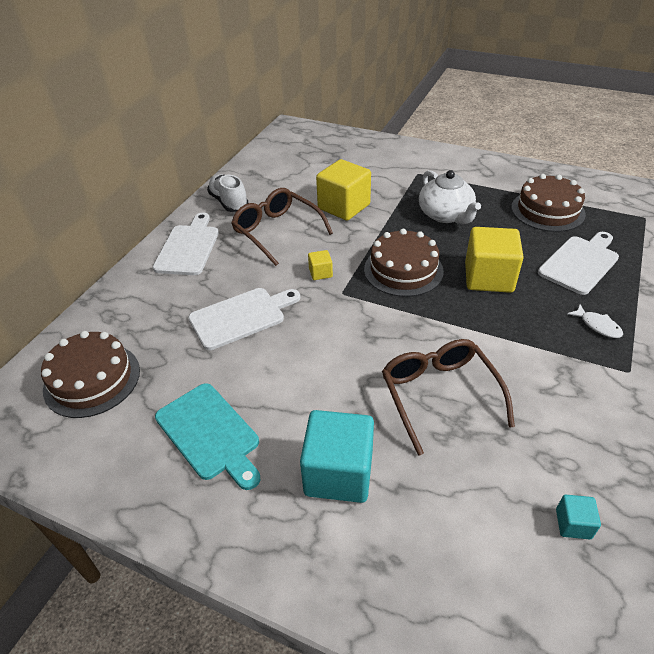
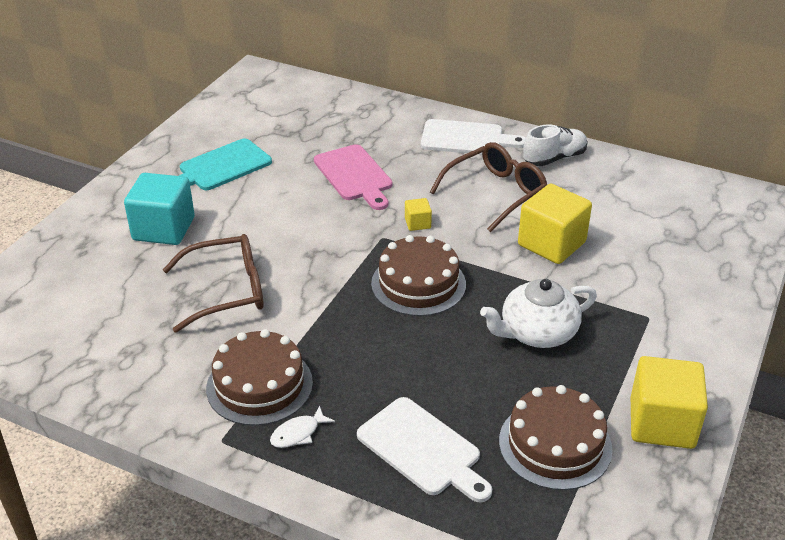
camera: 90 degrees right, 5 degrees down
(92, 379) = (292, 109): brown cake -> brown cake (259, 385)
(241, 317) = (354, 175): white cutting board -> pink cutting board
(488, 277) = (398, 353): yellow cube -> yellow cube (662, 423)
(573, 524) = (70, 351): turquoise cube -> none

